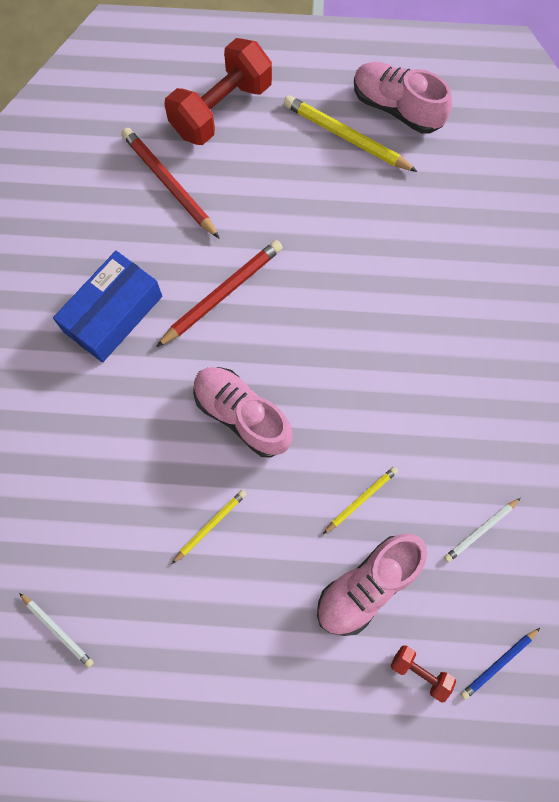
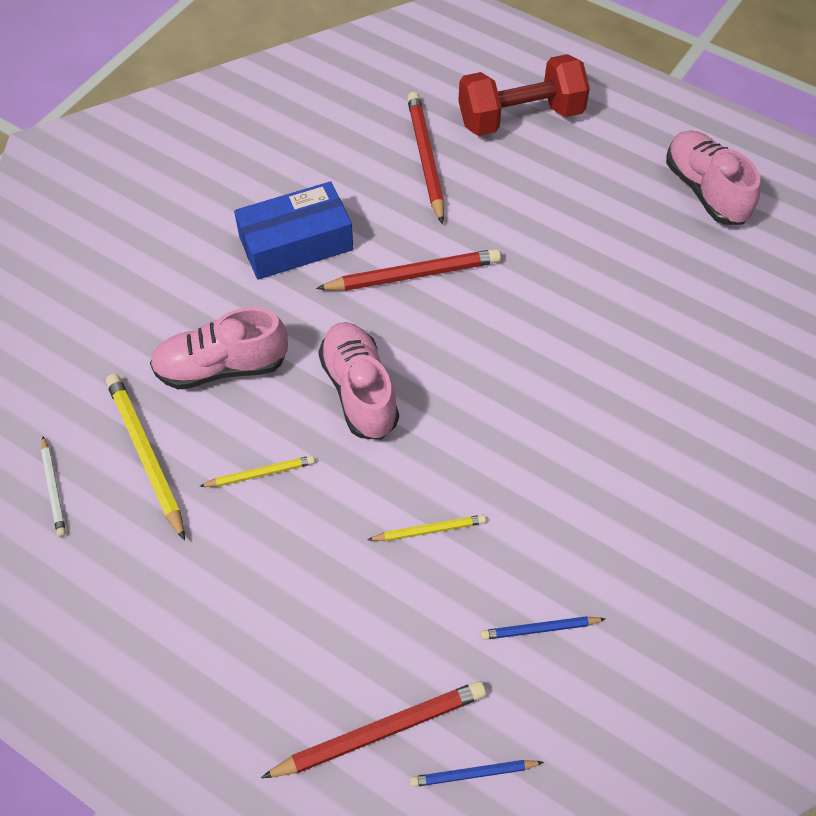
camera: 30 degrees right, 15 degrees down
(346, 136) = (634, 193): yellow pencil -> yellow pencil (146, 454)
(367, 585) = (381, 616): pink shoe -> pink shoe (222, 367)
(420, 672) = (381, 732): red dumbbell -> red pencil
(480, 530) = (539, 629): white pencil -> blue pencil

